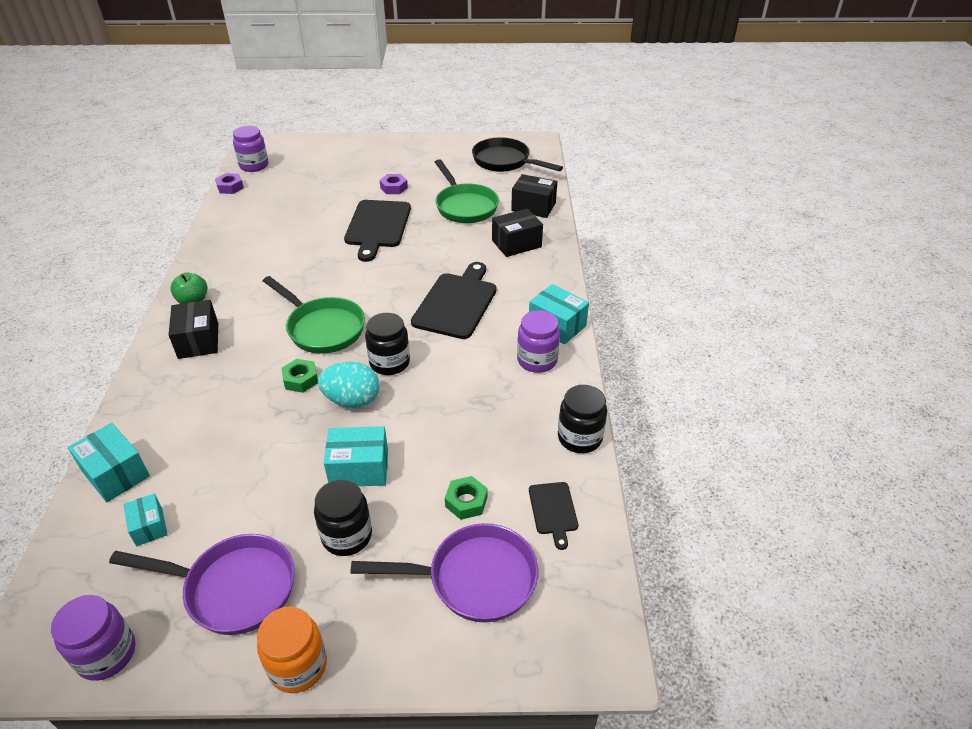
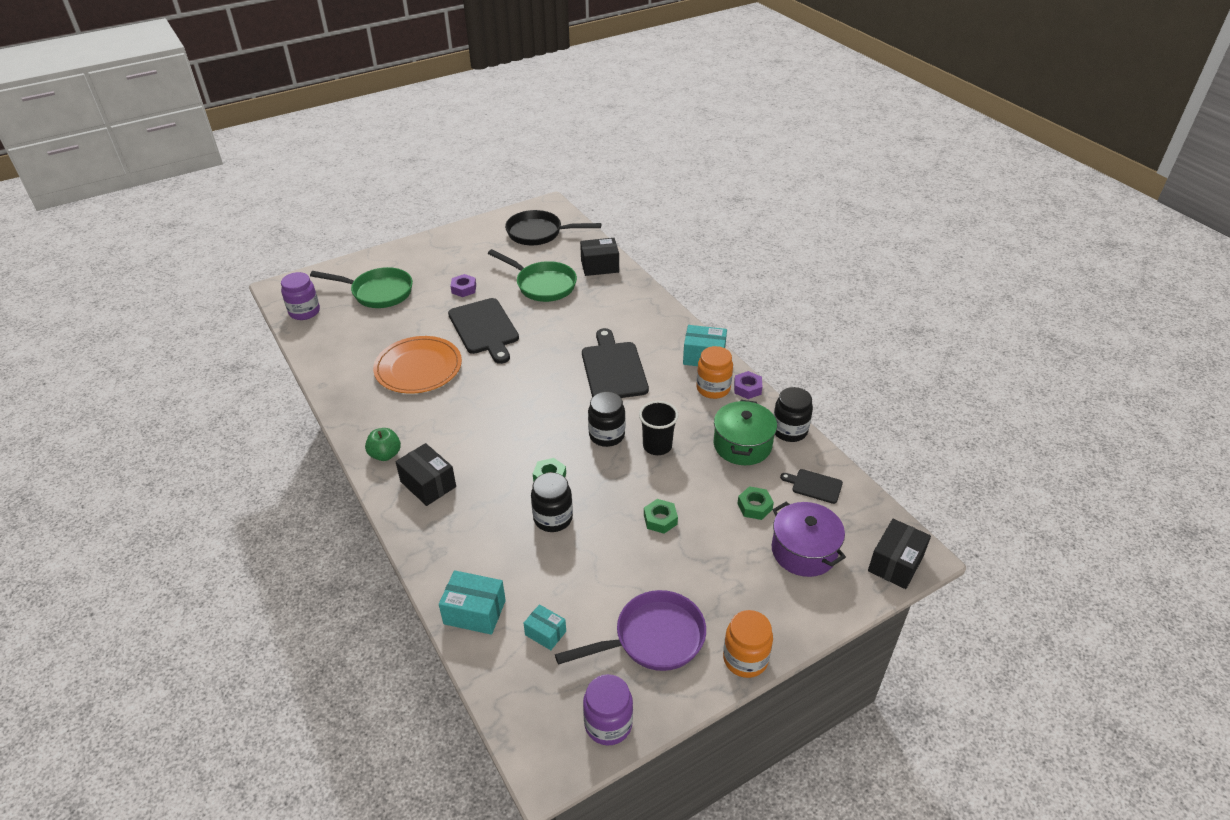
camera: 30 degrees left, 0 degrees up
(230, 187) = (303, 340): purple nut -> purple nut (747, 388)
(291, 240) = (418, 368): none -> orange plate
(322, 328) = (525, 431): green pan -> green pan (378, 292)
(347, 536) = (697, 567): black jar -> black jar (553, 518)
(352, 400) = (606, 475): turquoise egg -> none
(359, 468) = (660, 519): turquoise box -> green nut
(427, 394) = (657, 446): none -> black cup
(474, 578) = (804, 551): purple pan -> purple pot
(514, 430) = (742, 445): none -> green pot
(516, 244) = (615, 302): black box -> black box (895, 563)
(537, 360) = (713, 388): purple jar -> orange jar
(553, 511) = (814, 486): black cutting board -> black cutting board turned 150 degrees clockwise

